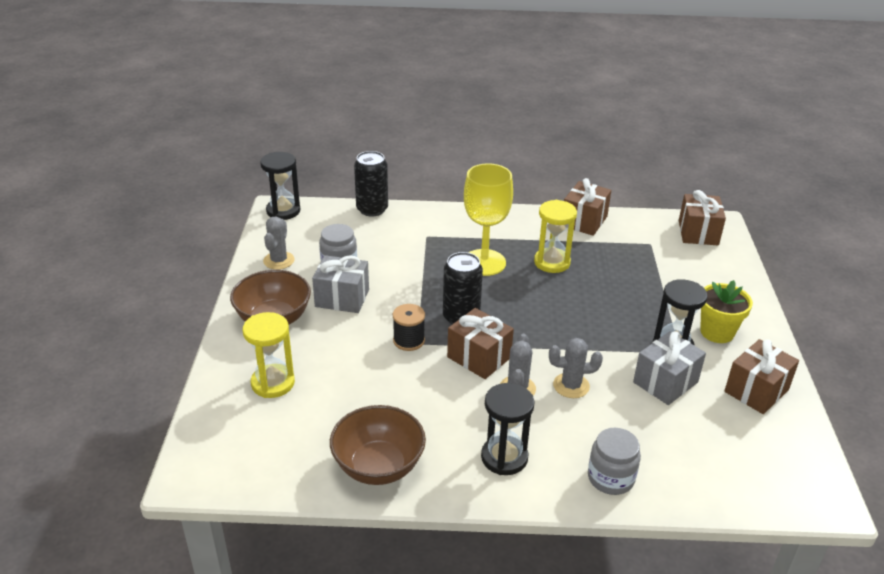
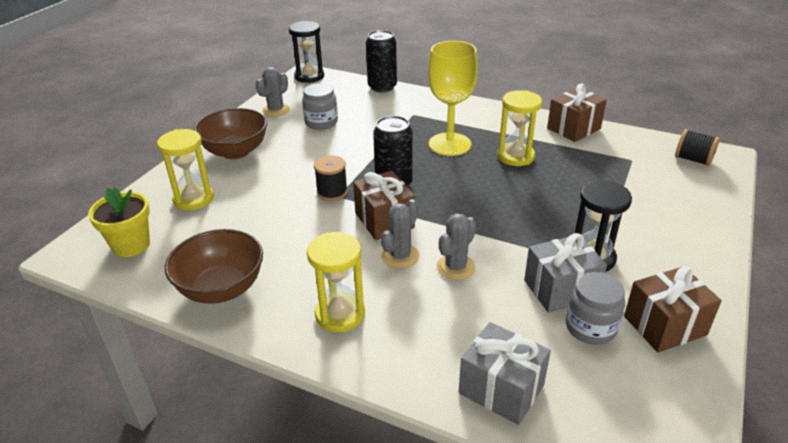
camera: 25 degrees right, 0 degrees up
(342, 298) = (303, 147): grey gift -> grey gift (501, 389)
(504, 457) = (340, 314): black hourglass -> yellow hourglass
(571, 386) = (456, 267): grey cactus -> grey cactus turned 75 degrees counterclockwise
(610, 478) = (433, 366): grey jar -> grey jar (590, 327)
(698, 233) = (693, 160): brown gift -> black spool
(717, 332) = (654, 255): yellow flower pot -> yellow flower pot (131, 245)

